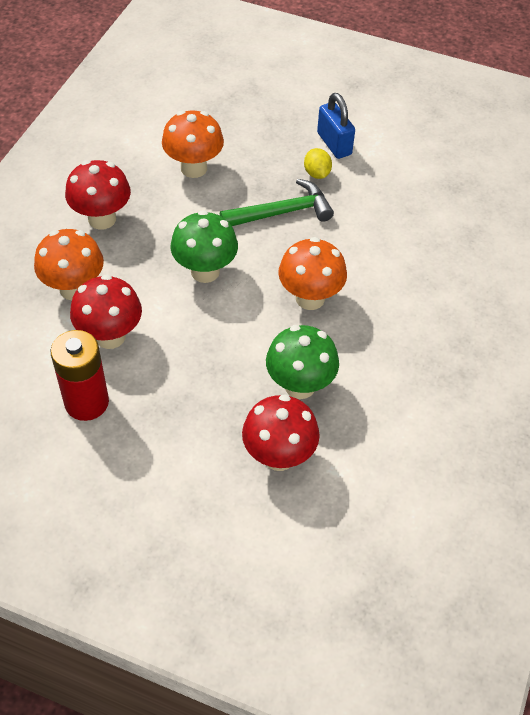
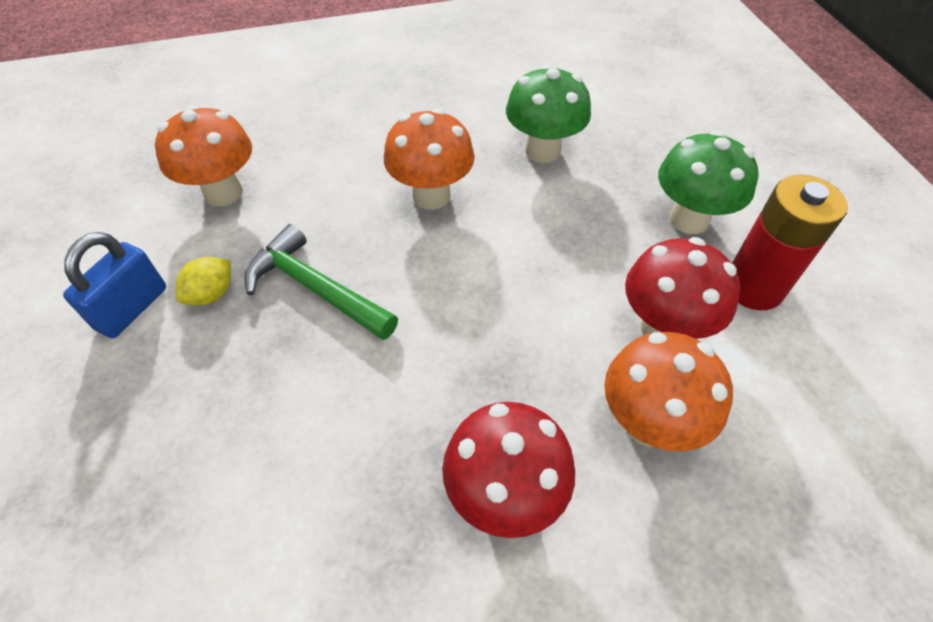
camera: 125 degrees left, 0 degrees up
(194, 168) = (298, 447): orange mushroom -> orange mushroom (223, 193)
(205, 271) = (481, 303): green mushroom -> green mushroom (689, 219)
(279, 456) = (624, 128): red mushroom -> none

